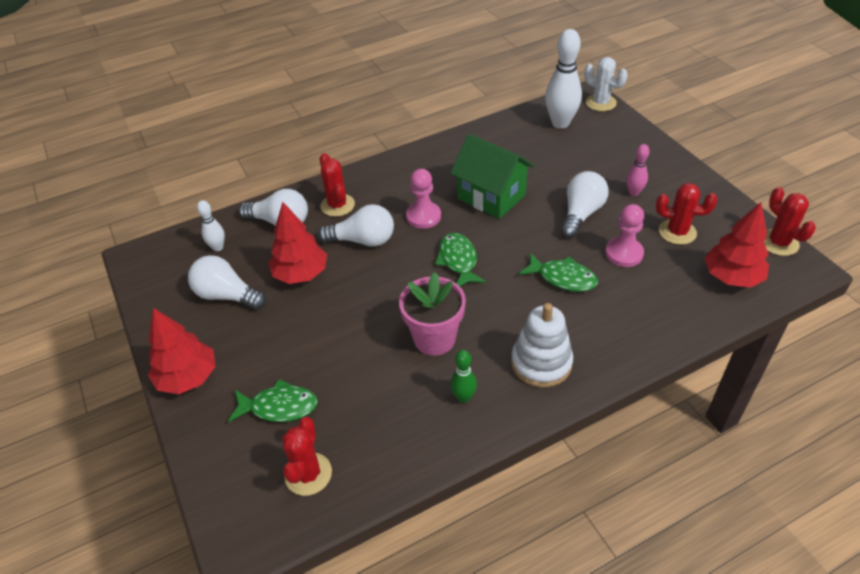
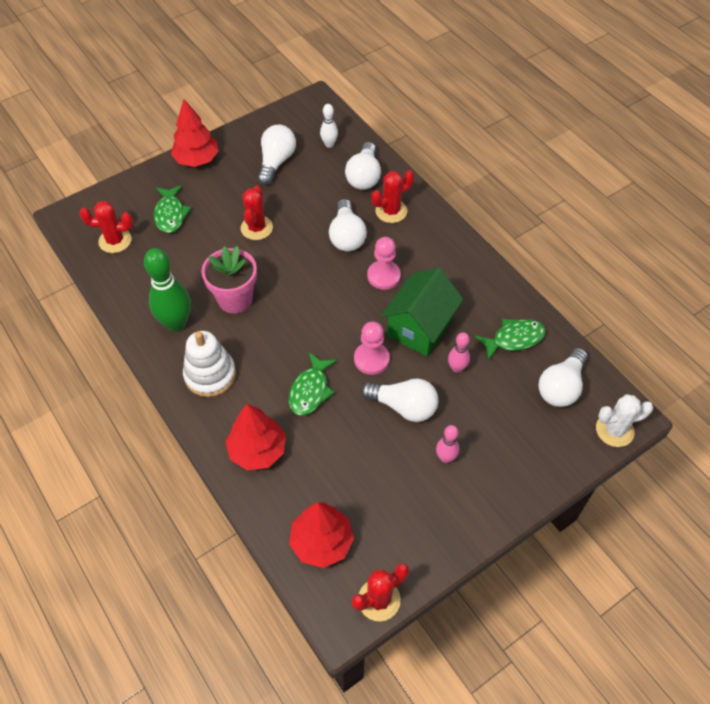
camera: 80 degrees right, 10 degrees up
(301, 274) = (303, 202): red tree -> red tree (257, 450)
(458, 261) = (327, 308): green fish -> green fish (514, 339)
(463, 397) = (176, 323): green bowling pin -> green bowling pin, size x1.91
(539, 178) = (457, 368): none -> pink bowling pin
(560, 123) = (561, 387): white bowling pin -> white light bulb
(601, 103) = (614, 430): white cactus -> white cactus turned 45 degrees clockwise
(624, 253) = (348, 443): pink pawn -> pink pawn (371, 359)
(677, 232) = (385, 496): red cactus -> red cactus (256, 228)

